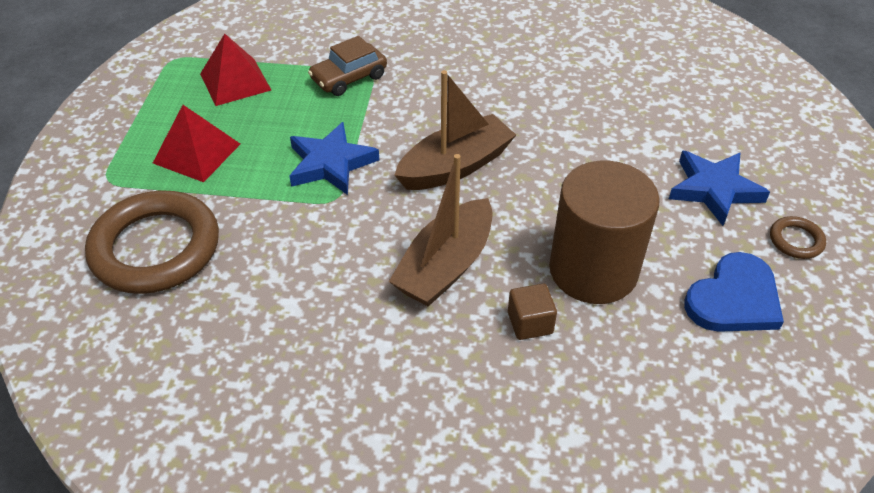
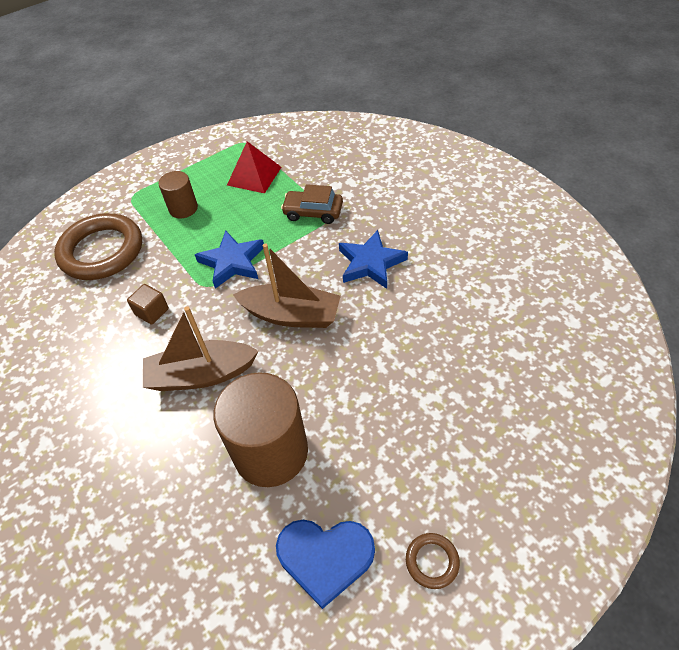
camera: 50 degrees right, 5 degrees up
(196, 153) = (183, 208): red pyramid -> brown cylinder
(530, 323) = (192, 451): brown cube -> brown cube (152, 312)
(714, 189) = (429, 469): blue star -> blue star (370, 263)

